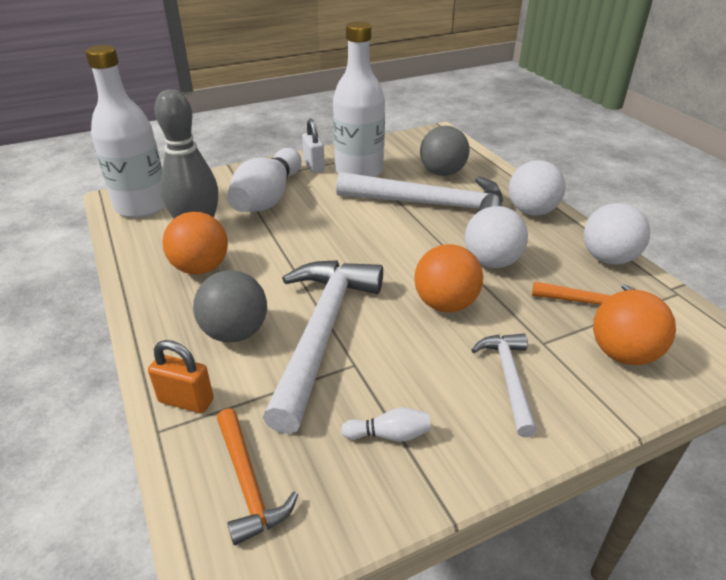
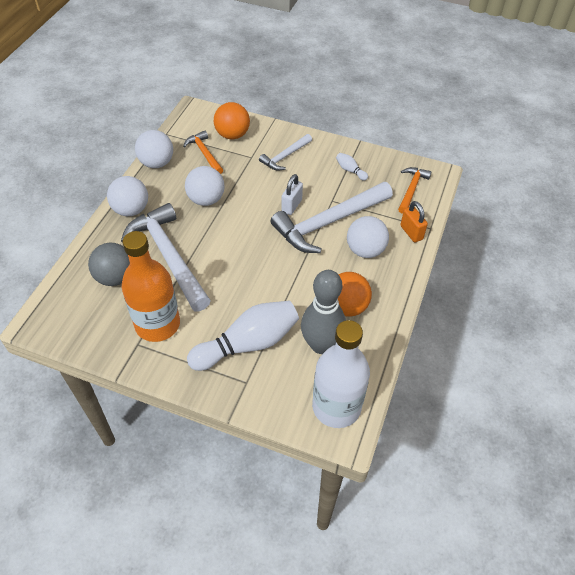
camera: 135 degrees left, 15 degrees up
(235, 332) = (365, 250): grey ball -> white ball
(314, 166) = (176, 358): white padlock -> white padlock (291, 206)
(359, 171) = (157, 324): white bottle -> orange bottle
(445, 304) = (260, 197): orange ball -> none

